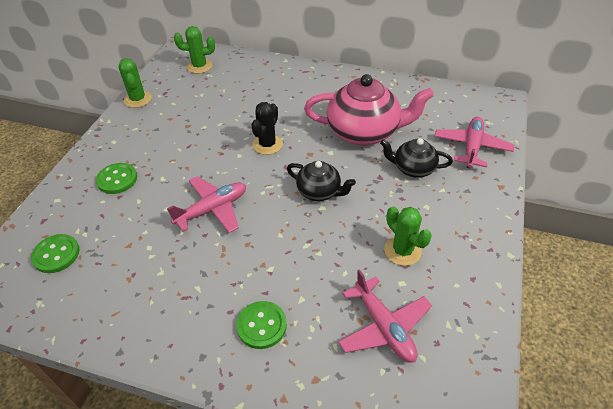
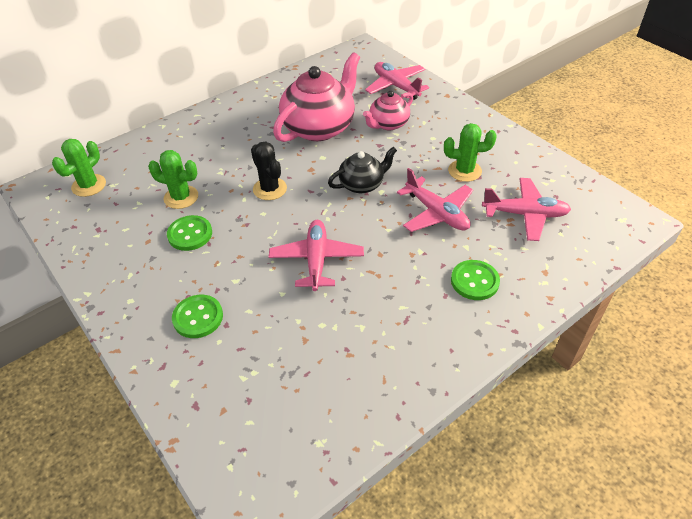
camera: 55 degrees left, 0 degrees up
(56, 254) = (262, 407): green button -> green button (190, 234)
(138, 99) = (81, 255): green cactus -> green cactus (181, 197)
(327, 257) = (436, 213): none -> pink plane
(413, 168) = (388, 124): black teapot -> pink teapot

